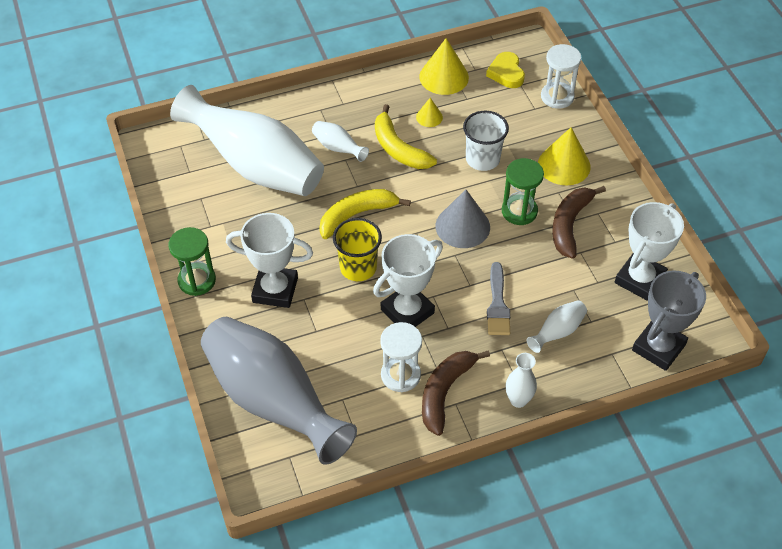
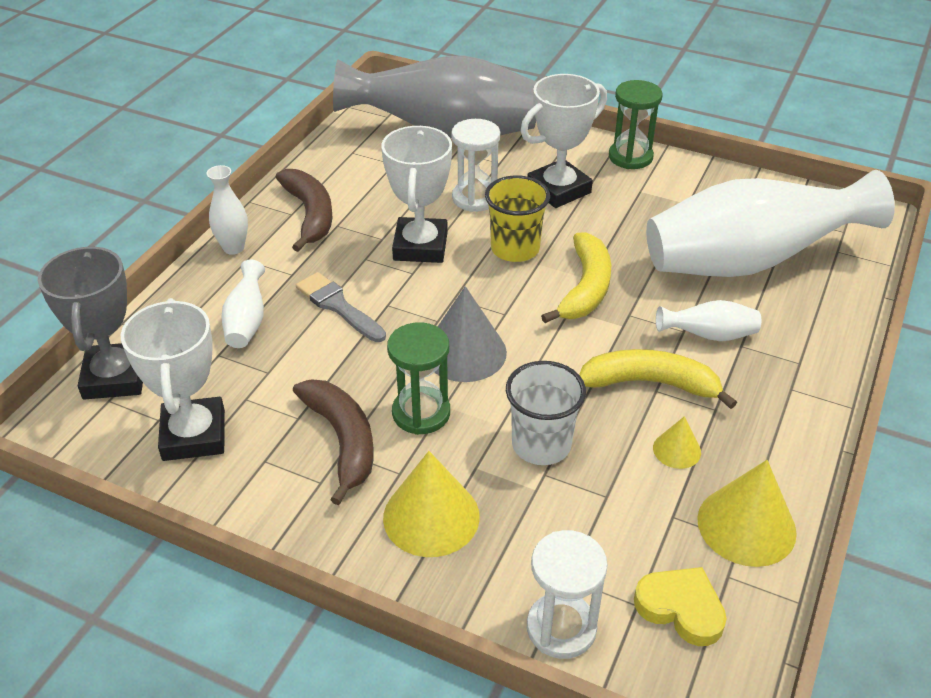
camera: 135 degrees right, 10 degrees down
(400, 375) = (365, 203): white hourglass -> white hourglass (475, 198)

